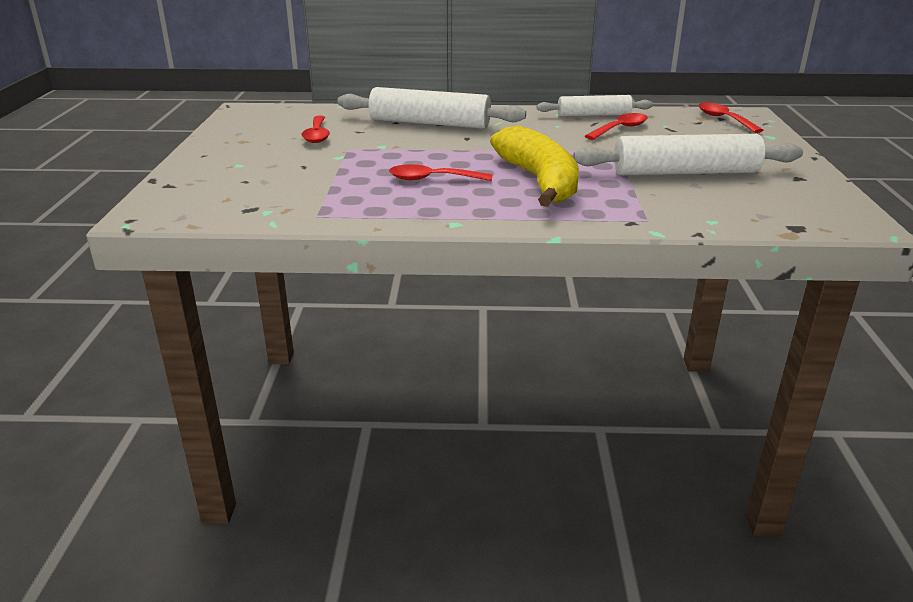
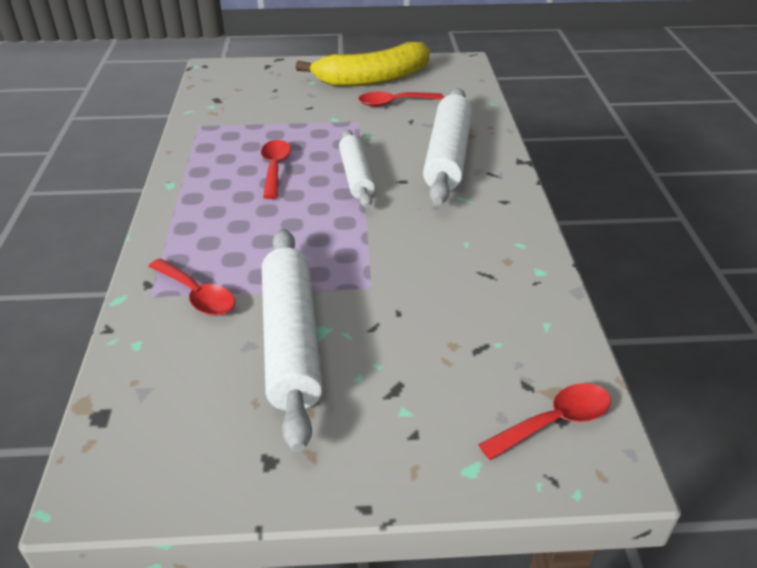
camera: 85 degrees right, 10 degrees up
(539, 181) = (267, 228): yellow banana -> yellow banana (373, 79)
(593, 115) = (524, 275): white rolling pin -> white rolling pin (356, 176)
(620, 129) = (465, 297): red spoon -> red spoon (197, 295)

